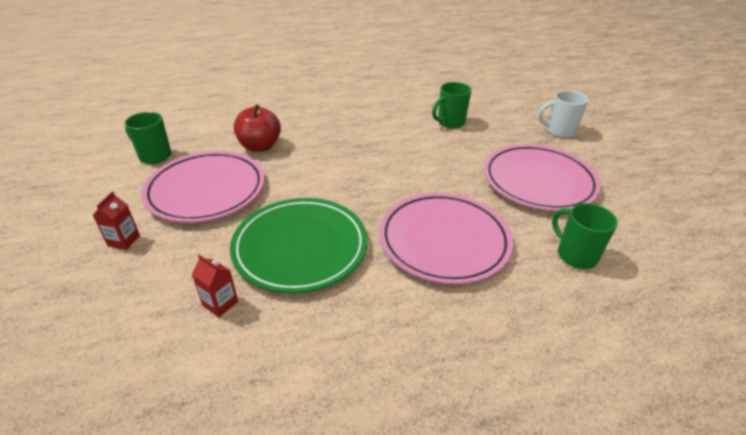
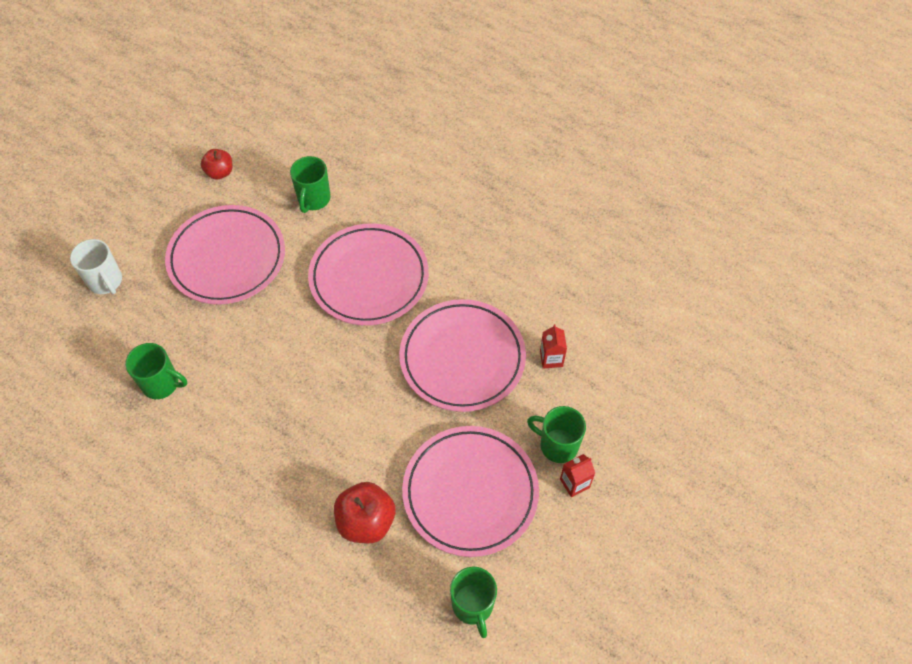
camera: 130 degrees left, 20 degrees up
(158, 252) = (557, 445): none -> green mug
(300, 248) = (462, 358): green plate -> pink plate
(653, 216) = (220, 172): none -> red apple

